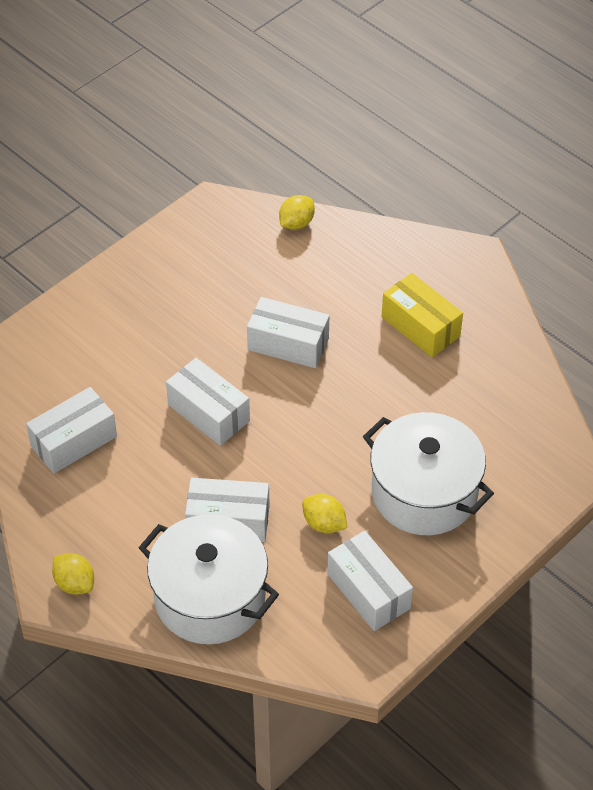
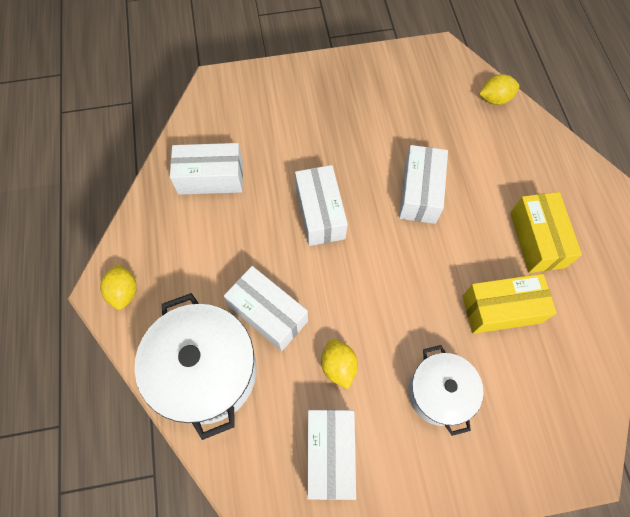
camera: 35 degrees right, 15 degrees up
(288, 344) = (419, 193): white box -> white box turned 45 degrees clockwise
(424, 493) = (439, 393): white pot -> white pot, size x0.61
(429, 399) = (501, 309): none -> yellow box

